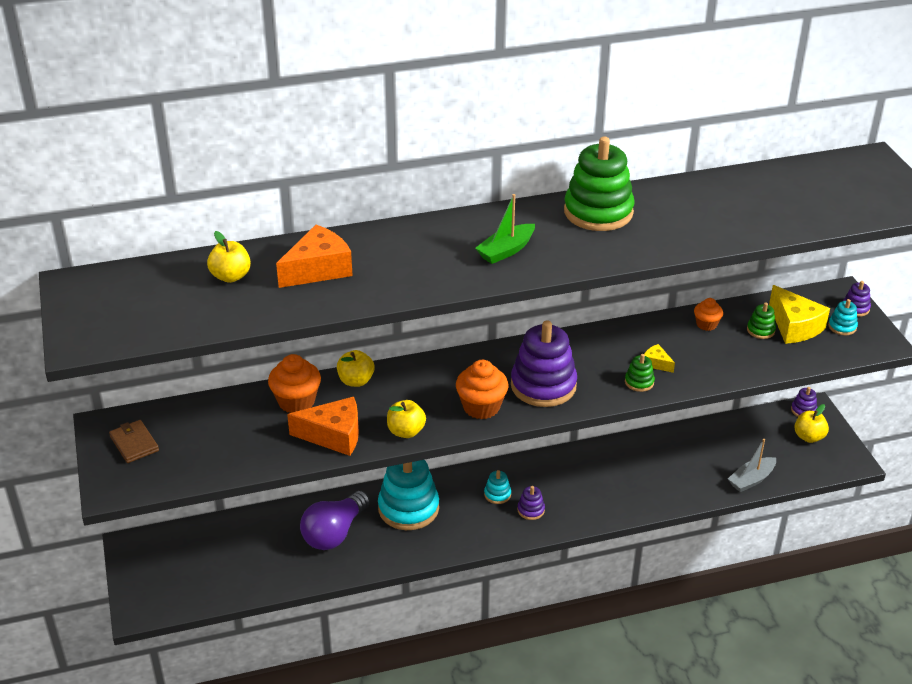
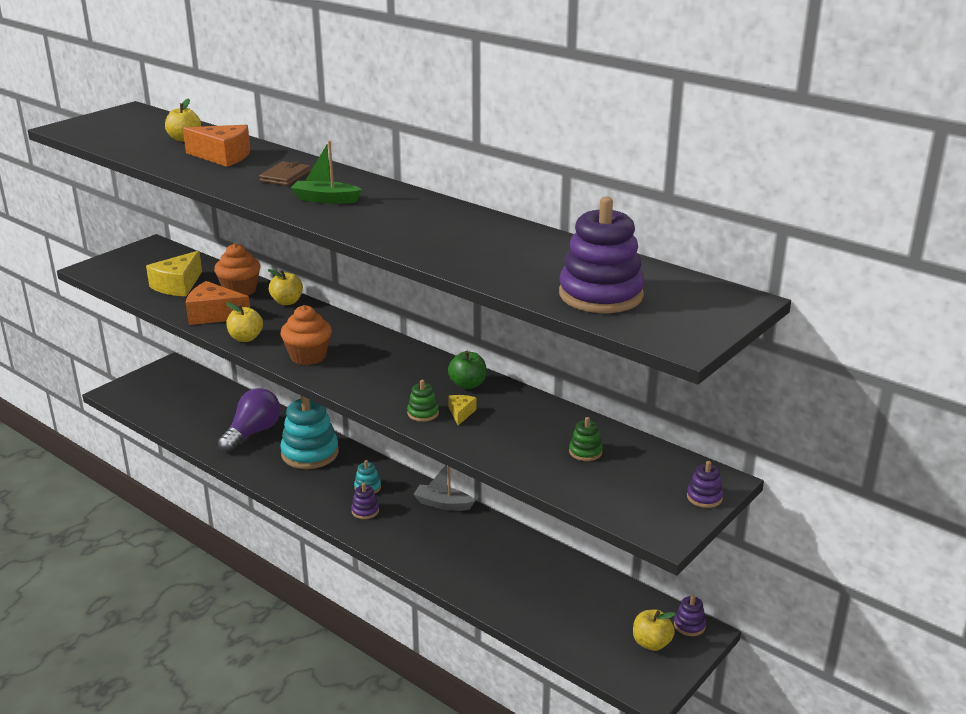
camera: 55 degrees right, 10 degrees down
(134, 443) = (142, 259): brown wallet -> brown wallet (285, 176)
(333, 435) = (214, 315): orange cheese -> orange cheese turned 135 degrees clockwise
(334, 533) = (253, 433): purple light bulb -> purple light bulb turned 120 degrees clockwise
(543, 385) = (366, 372): purple stacking toy -> purple stacking toy (601, 295)
(598, 212) = (434, 214): green stacking toy -> none
(614, 341) = (467, 384): none -> green apple
(706, 324) = (555, 421): orange cupcake -> none
(751, 480) = (540, 625): grey boat -> grey boat (443, 504)
(794, 326) = (619, 469): yellow cheese -> yellow cheese (178, 285)
(842, 327) = (658, 498): turquoise stacking toy -> none

